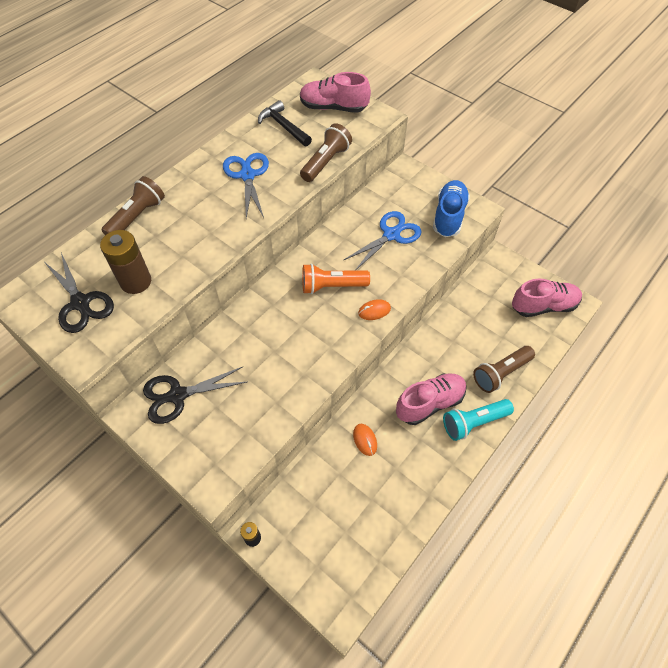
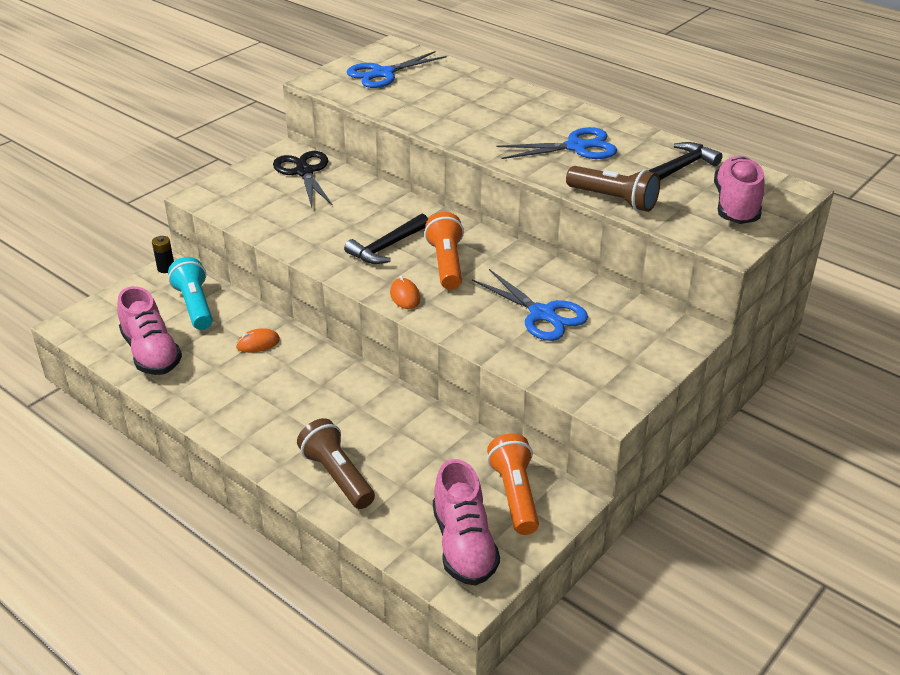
camera: 90 degrees right, 20 degrees down
(81, 303) = (383, 73): black scissors -> blue scissors
(136, 281) = (408, 96): brown battery -> none
(137, 217) = (499, 89): brown flashlight -> none
(308, 324) = (387, 247): none -> black hammer
(430, 403) = (299, 400): pink shoe -> pink shoe (151, 353)
(449, 216) = (589, 373): blue shoe -> none
(474, 422) = (262, 440): turquoise flashlight -> turquoise flashlight (195, 305)
(500, 281) = (515, 495): none -> orange flashlight

